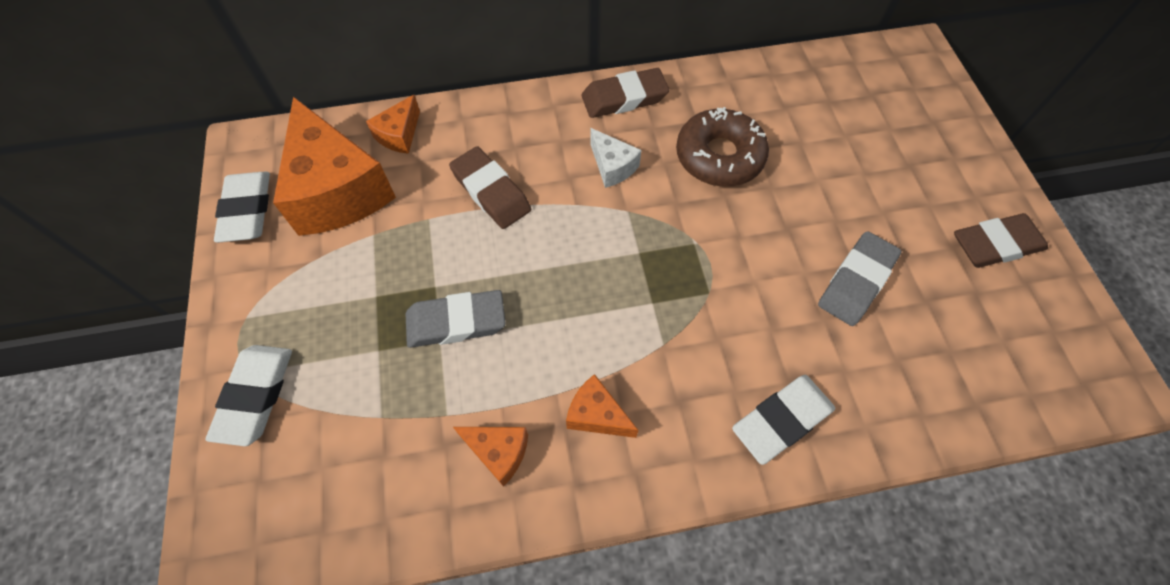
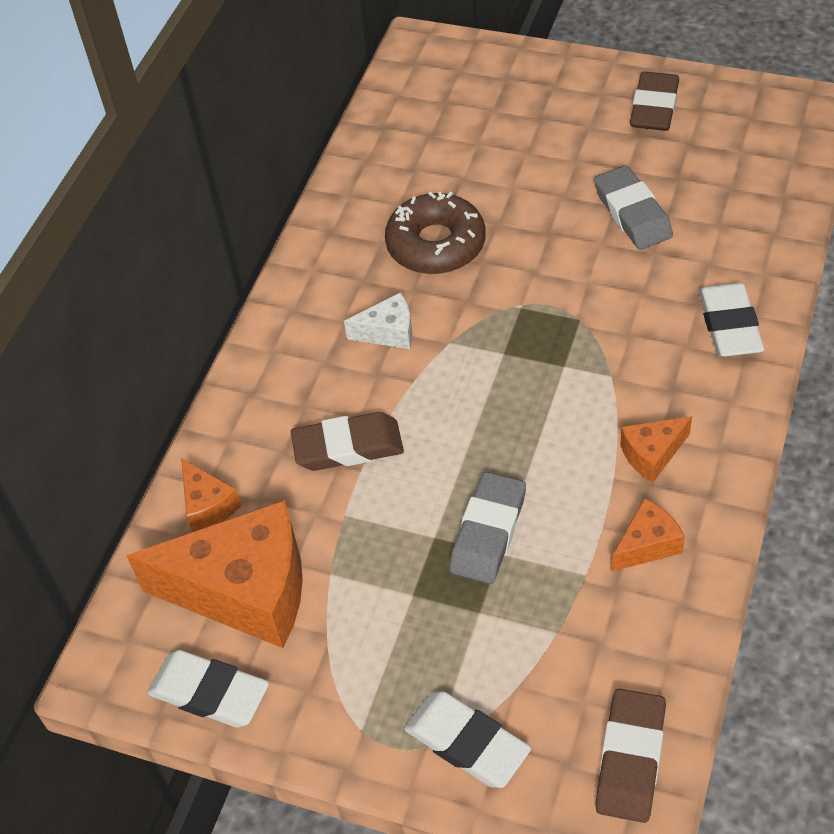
camera: 55 degrees left, 10 degrees down
(624, 98) = (308, 287): brown eraser -> brown eraser (630, 759)

